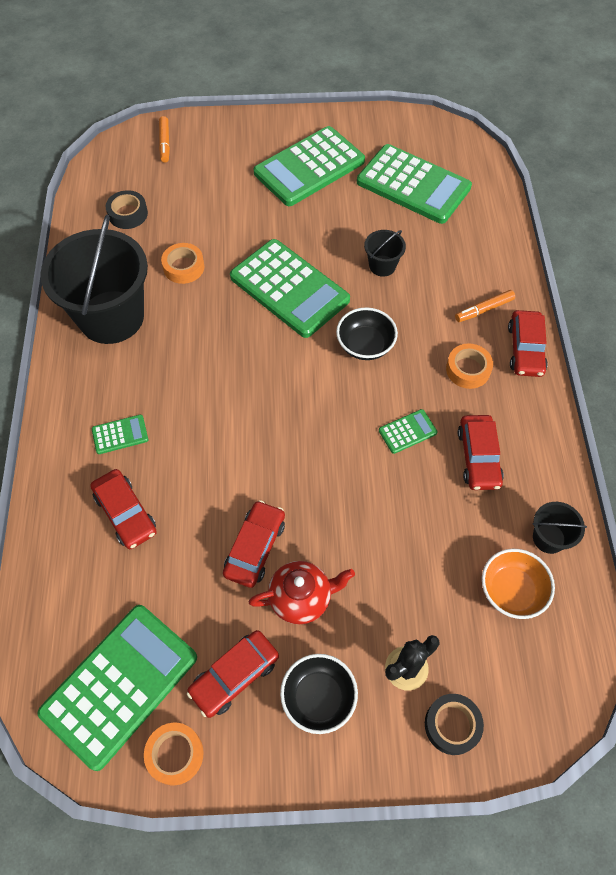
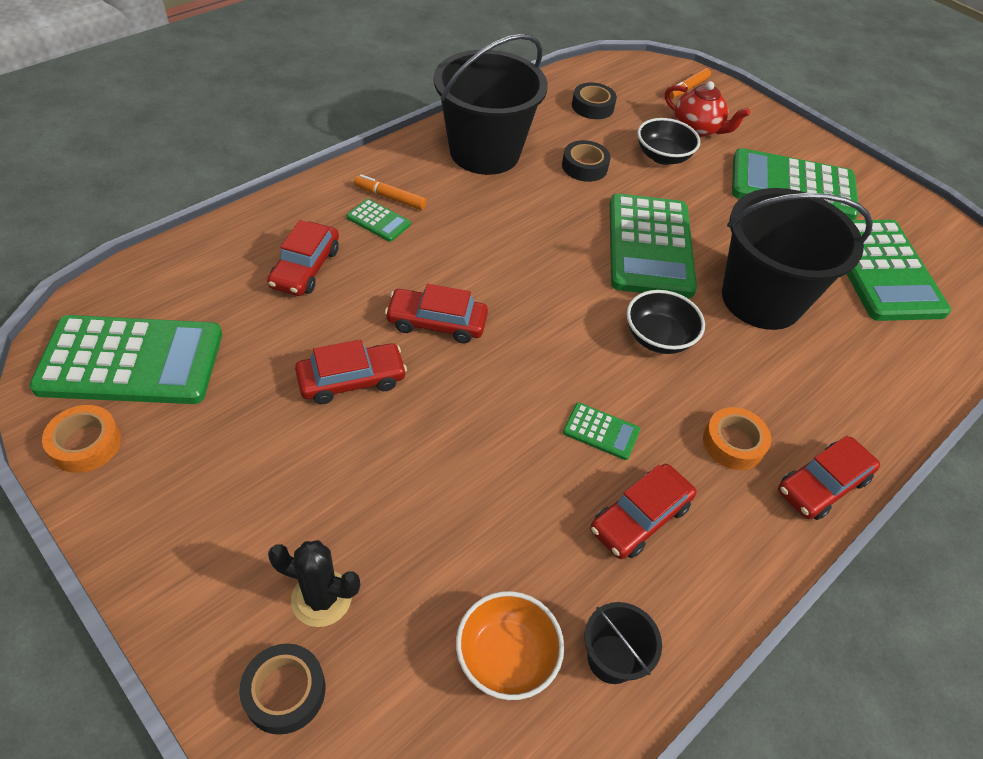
camera: 45 degrees right, 10 degrees down
(183, 267) = (584, 166): orange tape -> black tape
(234, 675) = (201, 443): red car -> red car (436, 322)
(301, 598) = (328, 450): red teapot -> red teapot (697, 129)
(318, 698) = (227, 532): black bowl -> black bowl (662, 157)
(382, 266) = (761, 299): black bucket -> black bucket, size x2.33
(484, 310) = (821, 415): orange marker -> orange marker (390, 198)

